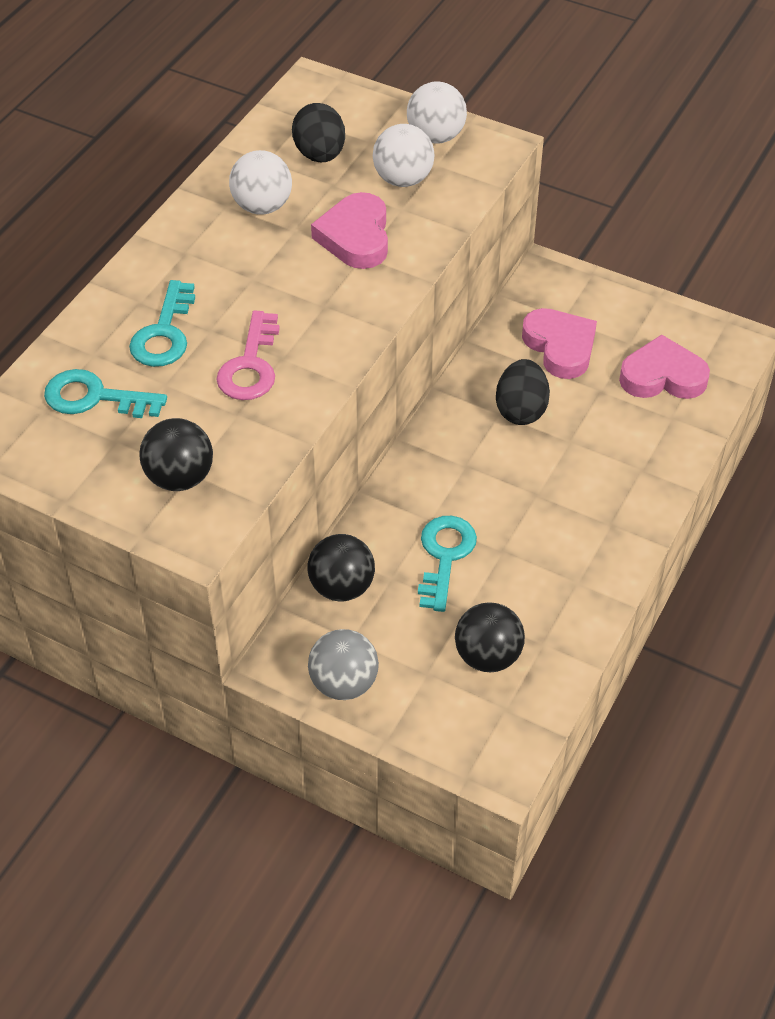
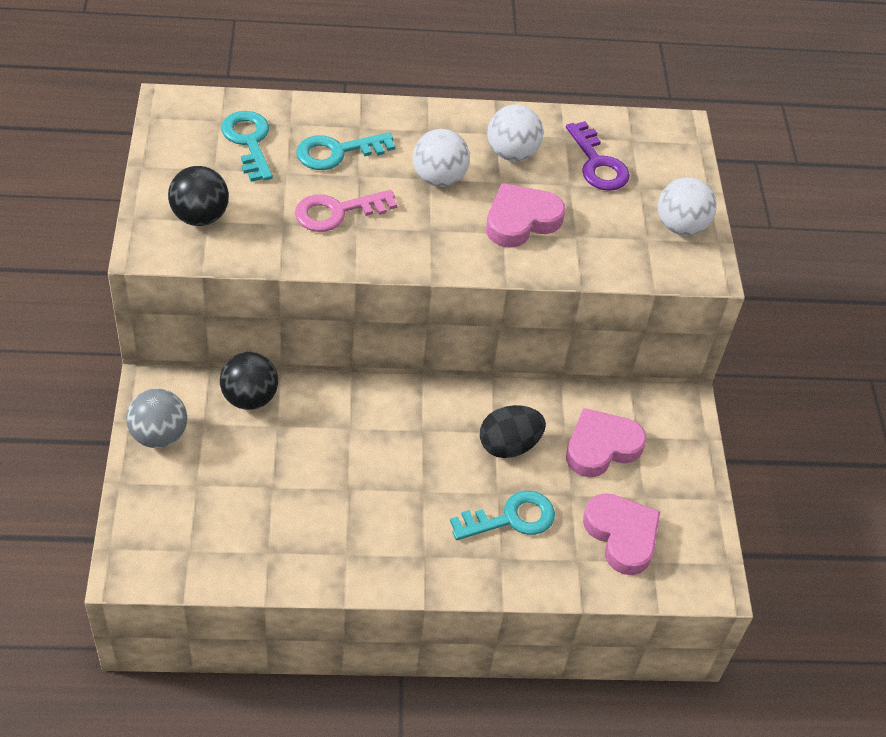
camera: 55 degrees right, 0 degrees up
(320, 155) = (598, 164): black egg -> purple key
(403, 179) = (611, 224): white ball -> white ball (439, 178)
(445, 556) = (319, 452): turquoise key -> turquoise key (512, 518)
(488, 656) = (234, 519): black ball -> none
(560, 347) = (601, 447): pink heart -> pink heart turned 150 degrees counterclockwise

